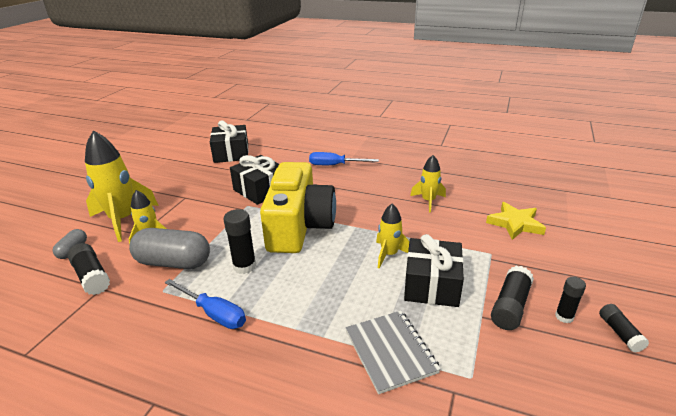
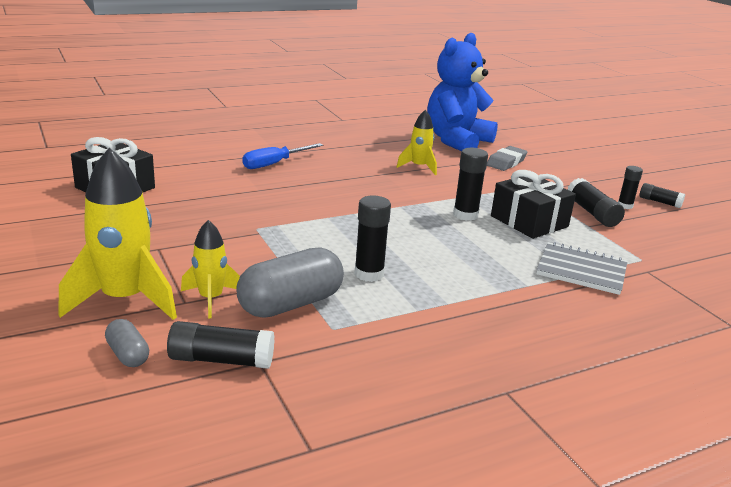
camera: 50 degrees left, 5 degrees down
(214, 313) = (420, 317): blue screwdriver -> none
(260, 190) = (240, 210): black gift -> none
(299, 226) = (350, 224): yellow camera -> none
(389, 254) = (465, 215): yellow rocket -> black glue stick
(504, 189) = (457, 141): none -> blue teddy bear
(515, 224) = (506, 162): yellow star -> grey eraser

